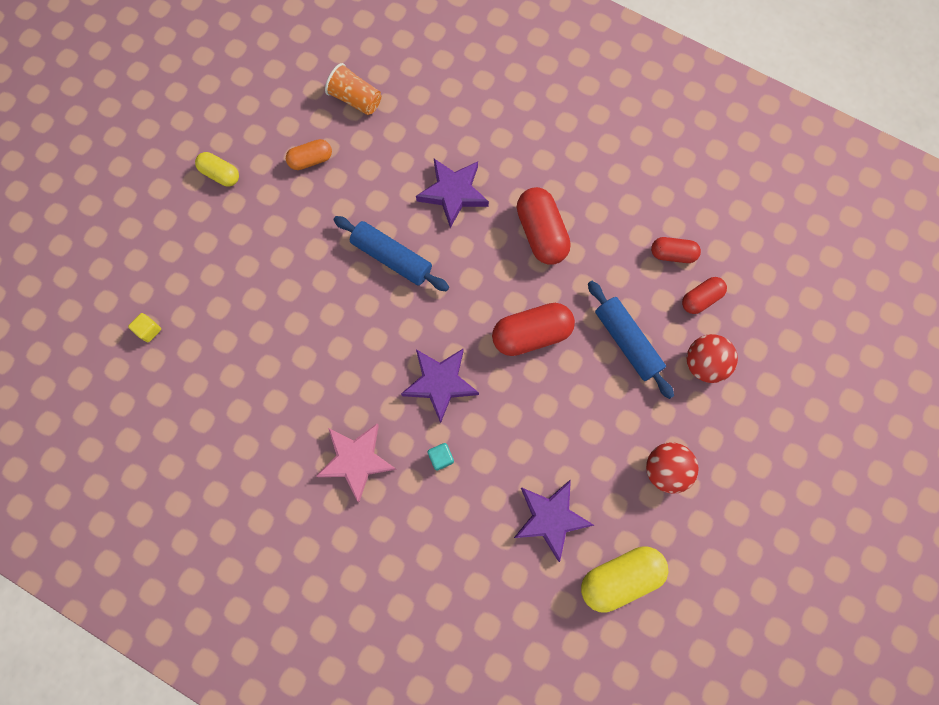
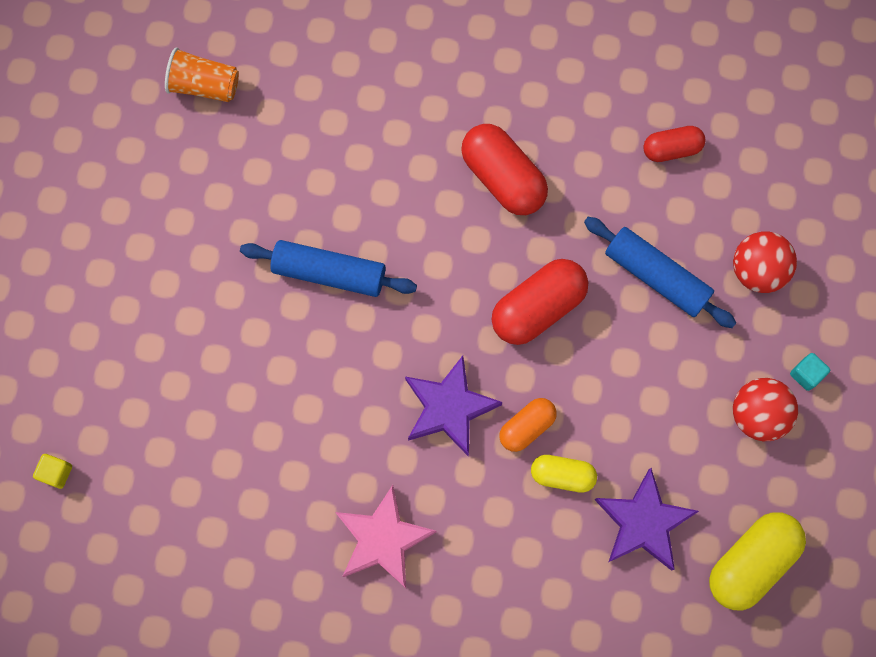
camera: 20 degrees left, 0 degrees up
(220, 174) = (68, 242): yellow capsule -> yellow capsule (562, 475)
(311, 160) = (178, 183): orange capsule -> orange capsule (526, 427)
(441, 457) = (485, 498): turquoise cube -> turquoise cube (806, 374)
(453, 193) = (375, 165): purple star -> none
(700, 299) = (724, 192): red capsule -> none

